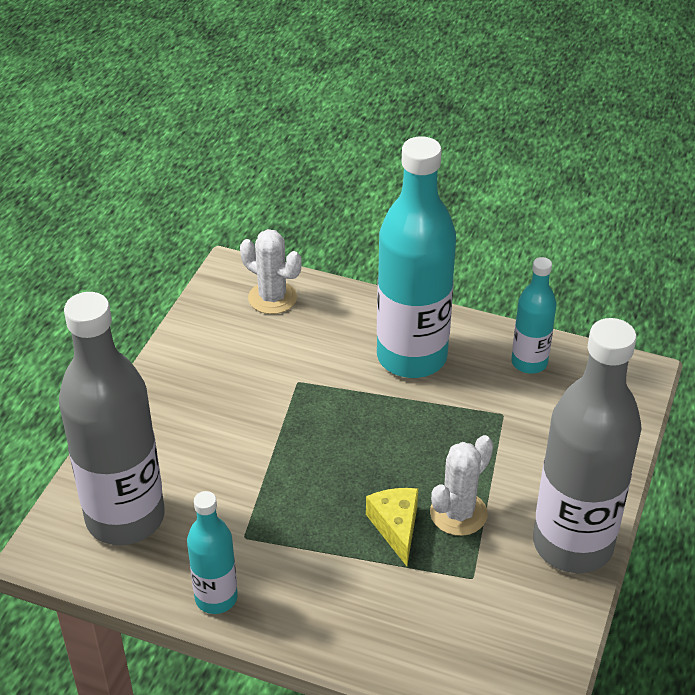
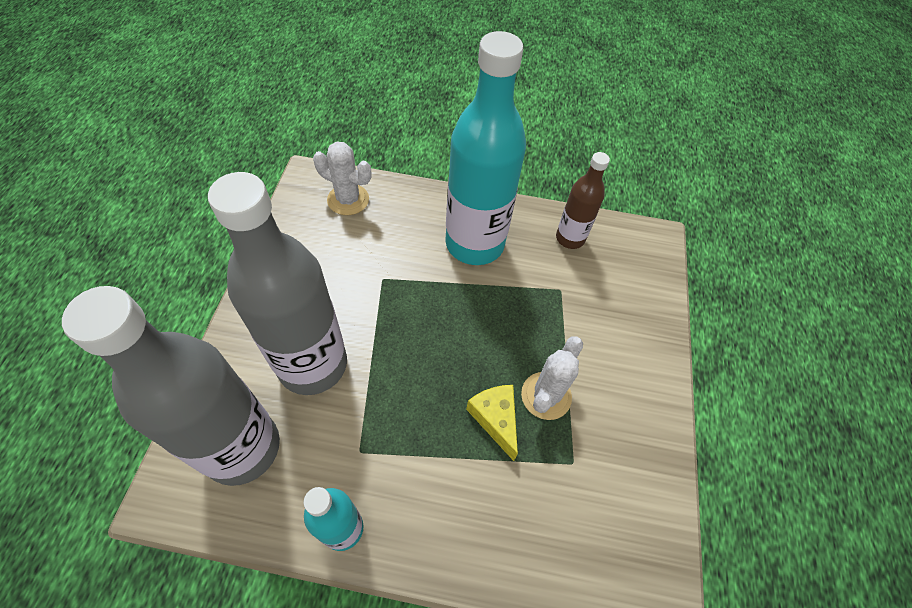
camera: 15 degrees left, 15 degrees up
(529, 363) = (570, 238): turquoise bottle -> brown bottle
(572, 544) = (648, 413): grey bottle -> grey bottle (312, 364)

